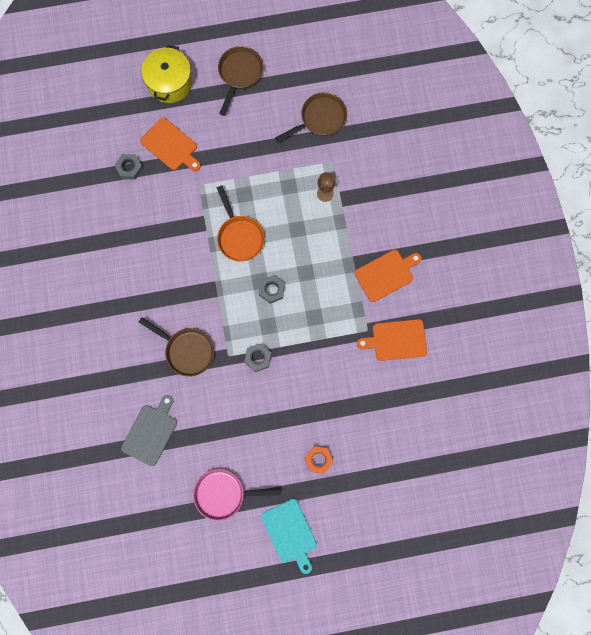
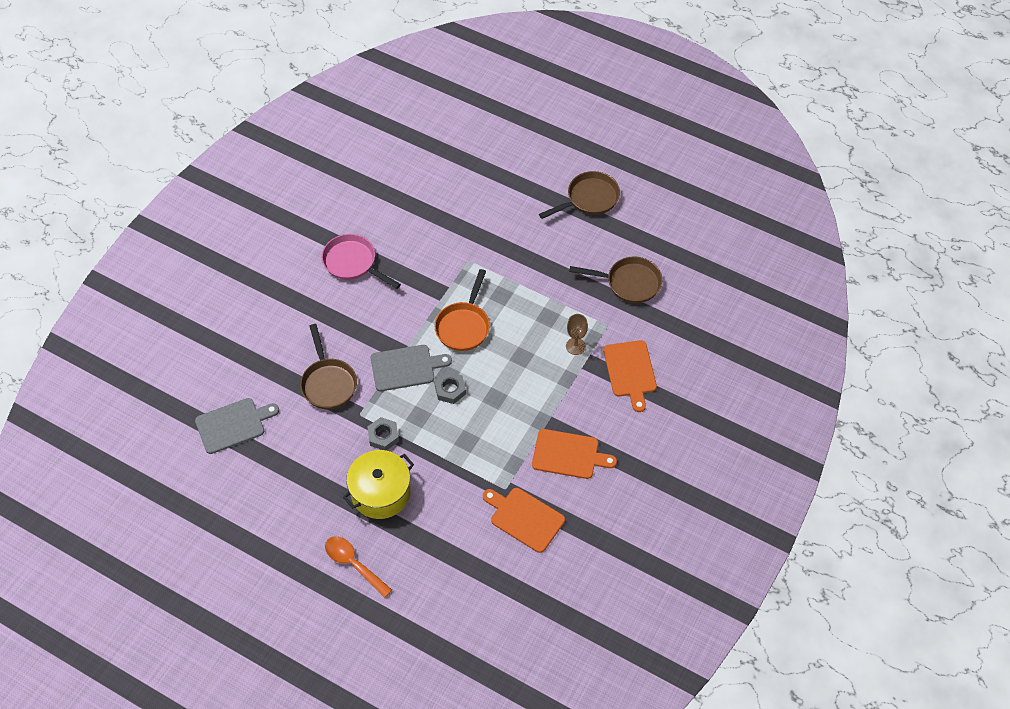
camera: 40 degrees right, 20 degrees down
(129, 168) = (422, 206): grey nut -> none
(169, 82) = (521, 165): yellow pot -> yellow pot (380, 493)
(170, 146) = (474, 213): orange cutting board -> orange cutting board (630, 371)
(224, 494) = (243, 525): pink pan -> pink pan (353, 263)
(228, 298) = (405, 368): none -> grey cutting board
(290, 533) = (267, 606): turquoise cutting board -> none
(318, 460) = (353, 564): orange nut -> orange spoon

